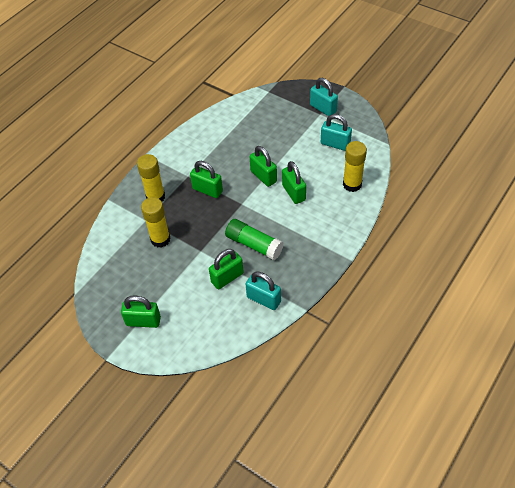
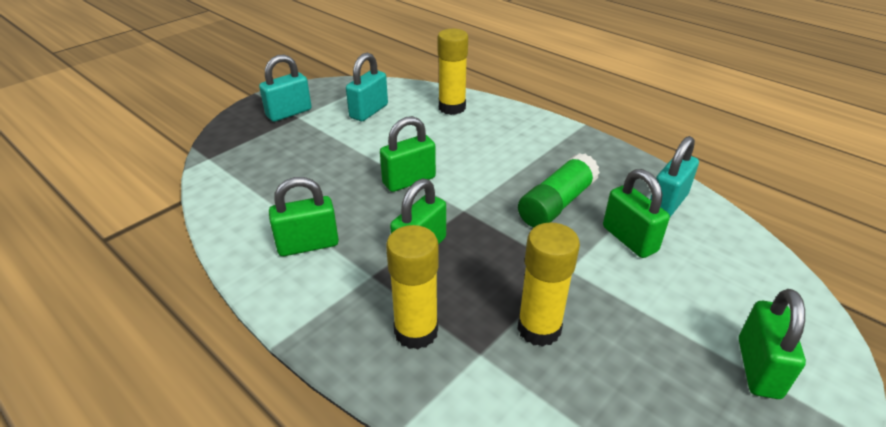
camera: 85 degrees left, 15 degrees down
(293, 193) = (453, 155): green padlock -> green padlock (308, 245)

